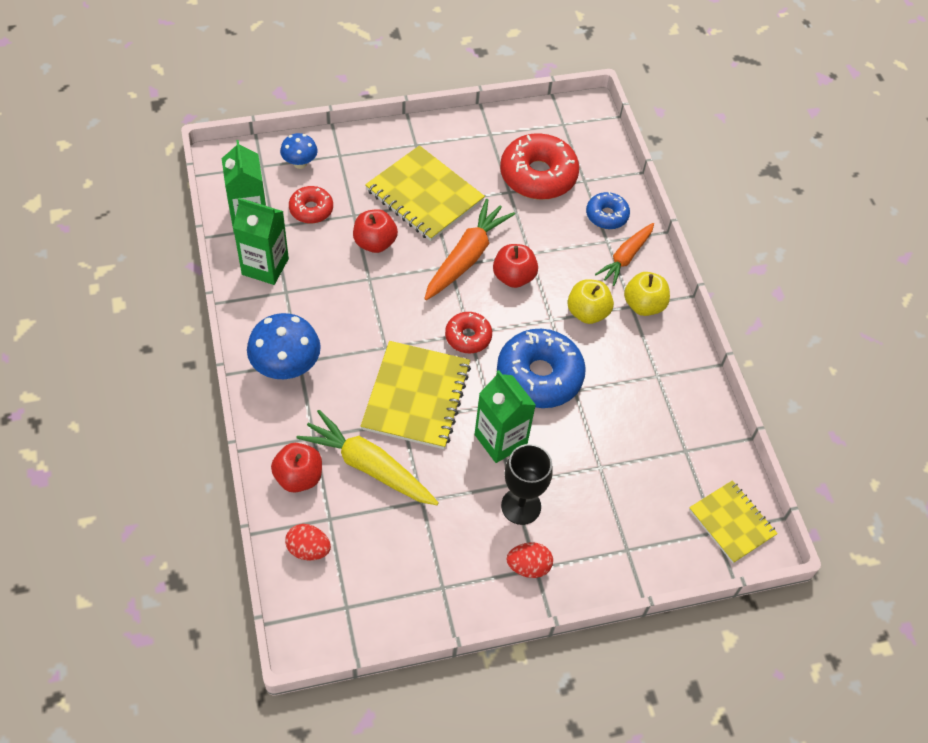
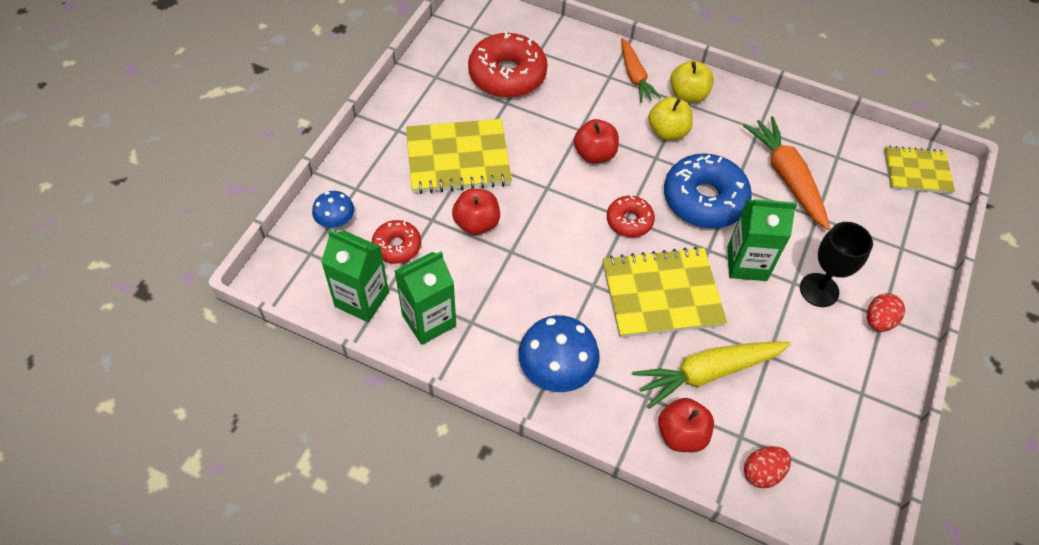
camera: 50 degrees left, 0 degrees up
(416, 396) = (662, 294): yellow notebook -> yellow notebook turned 60 degrees counterclockwise
(466, 257) = (548, 171): orange carrot -> orange carrot (787, 177)
(606, 215) = (585, 61): blue donut -> none

